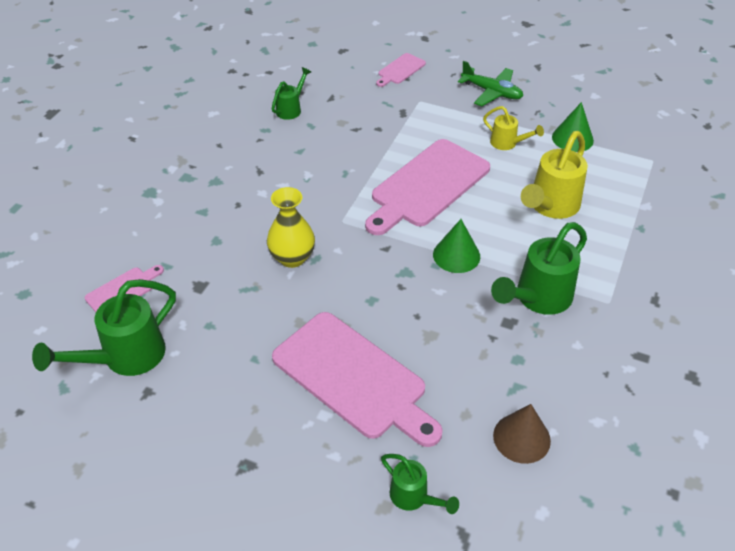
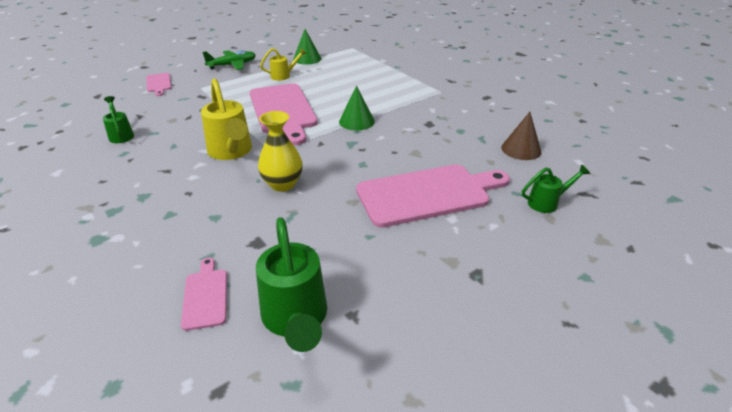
camera: 60 degrees left, 10 degrees down
(537, 299) = (419, 109): green watering can -> none
(550, 207) = (352, 82): yellow watering can -> yellow watering can (231, 152)

